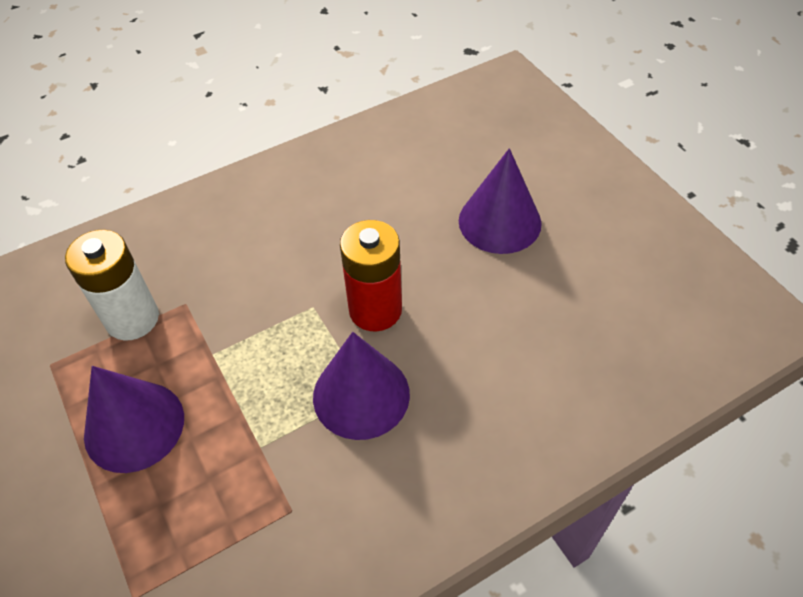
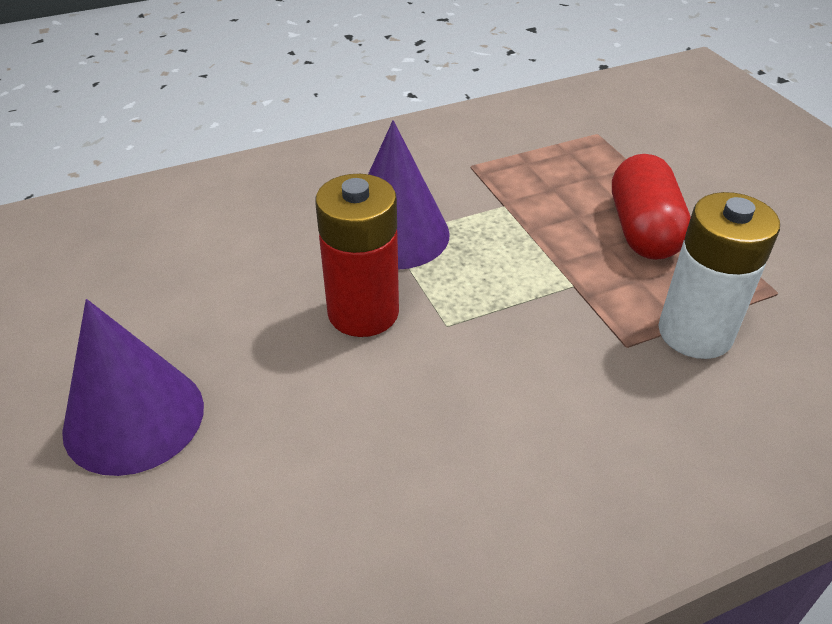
camera: 175 degrees left, 10 degrees down
(134, 426) = (643, 230): purple cone -> red capsule

